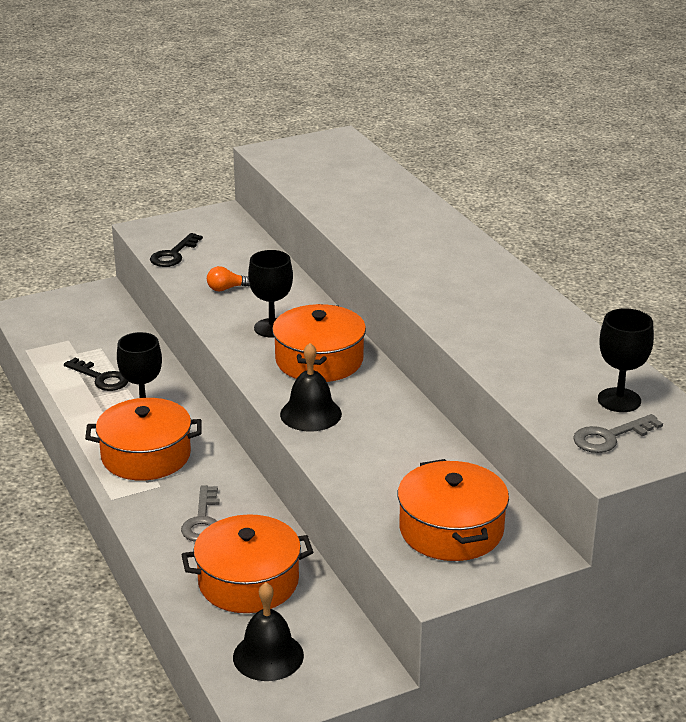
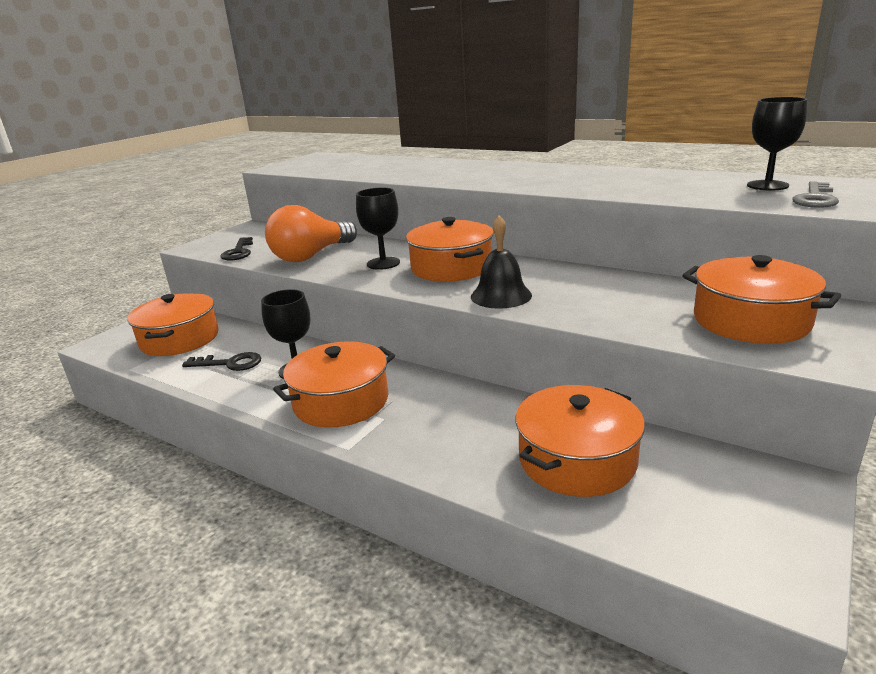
camera: 30 degrees left, 5 degrees down
(85, 331) = (179, 339): none -> orange pot
(203, 520) = (462, 428): grey key -> none
(226, 288) = (311, 256): orange light bulb -> orange light bulb, size x2.40
(268, 656) = (701, 519): black bell -> none

